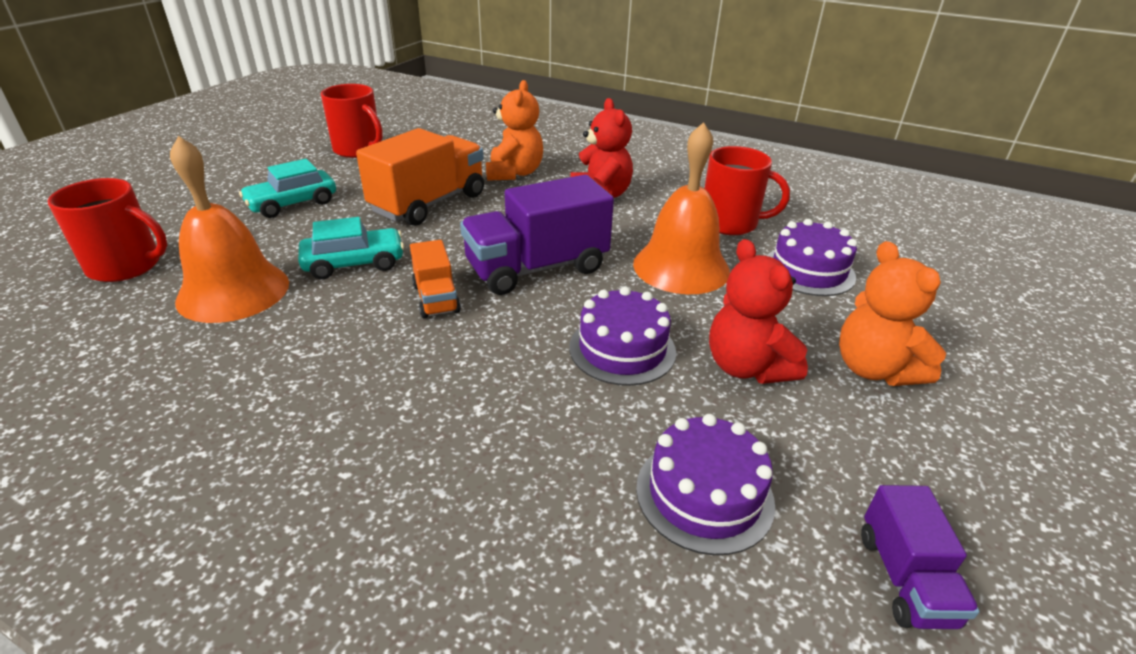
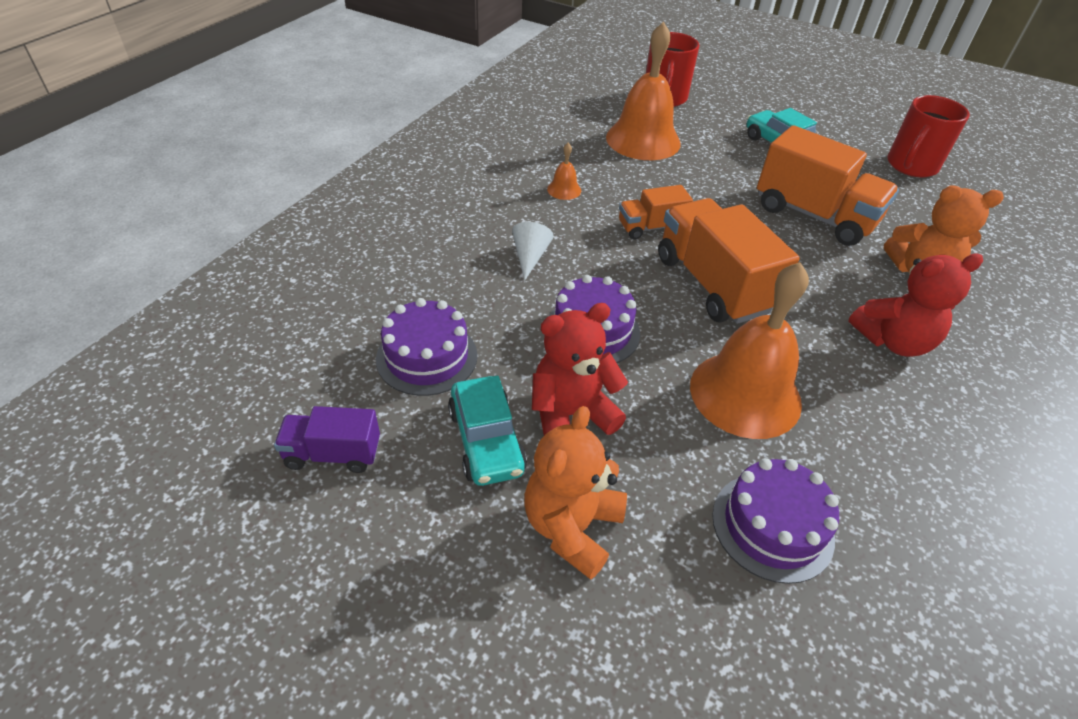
camera: 90 degrees right, 10 degrees up
(335, 366) = (564, 189): none -> orange bell
(354, 263) = (692, 184): turquoise car -> turquoise car (486, 441)
(490, 399) = (530, 257): none -> white cone
(537, 268) = (712, 284): purple truck -> orange truck
(730, 223) = (877, 465): red mug -> none
(874, 369) = (571, 527): orange teddy bear -> orange teddy bear turned 45 degrees counterclockwise

